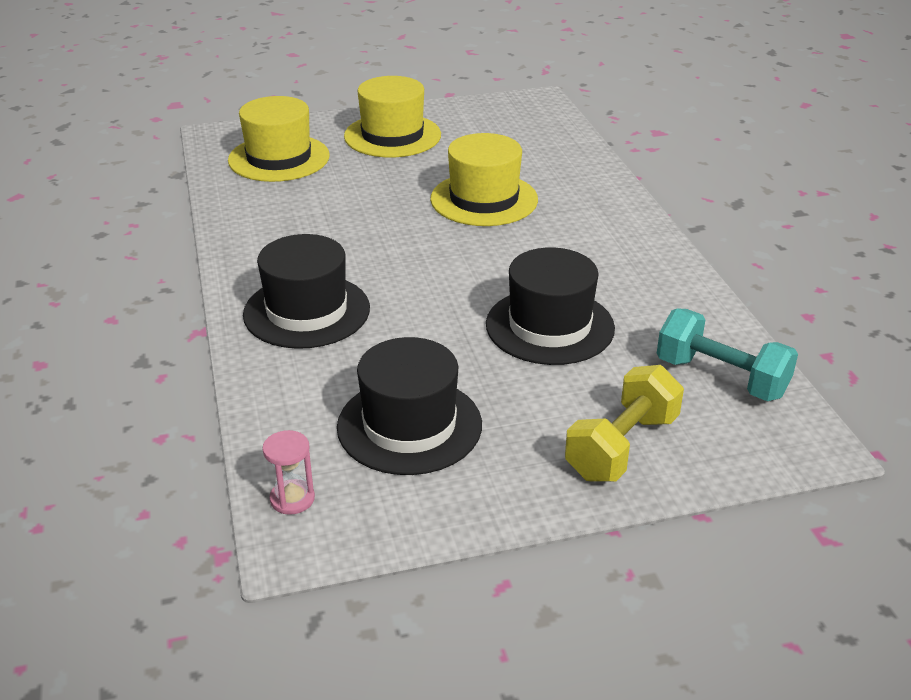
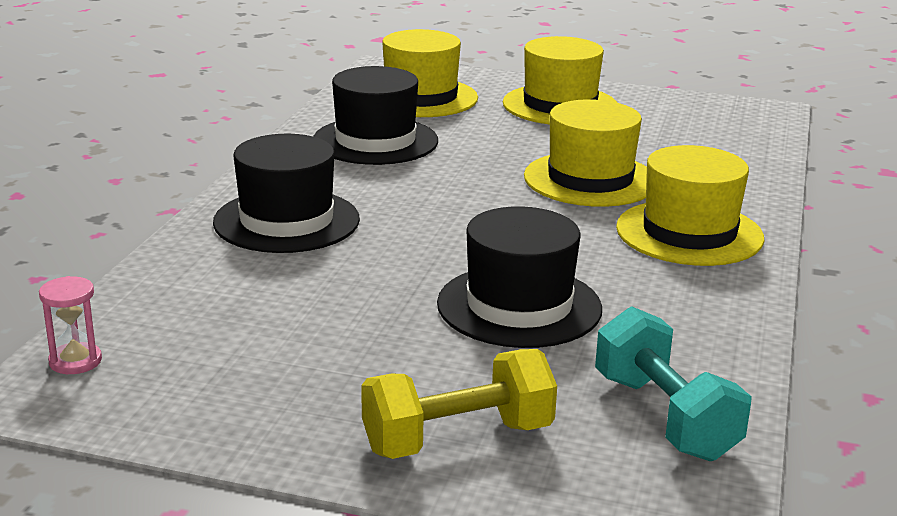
camera: 30 degrees right, 10 degrees down
(409, 425) = (260, 342): black hat -> black hat (375, 141)
(593, 225) = (689, 233): none -> yellow hat

